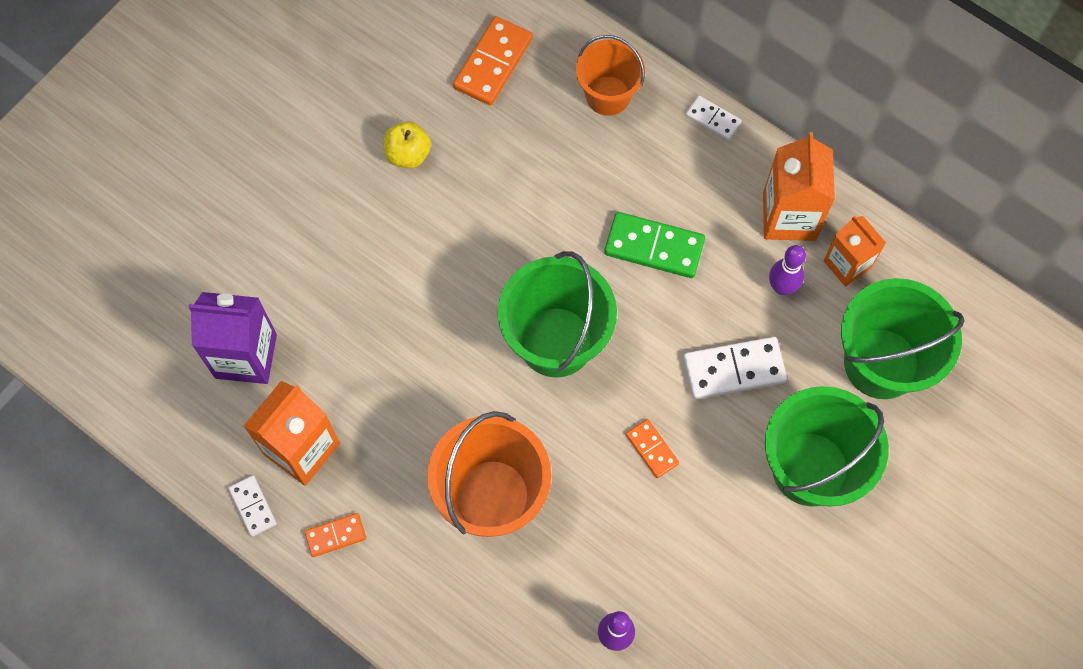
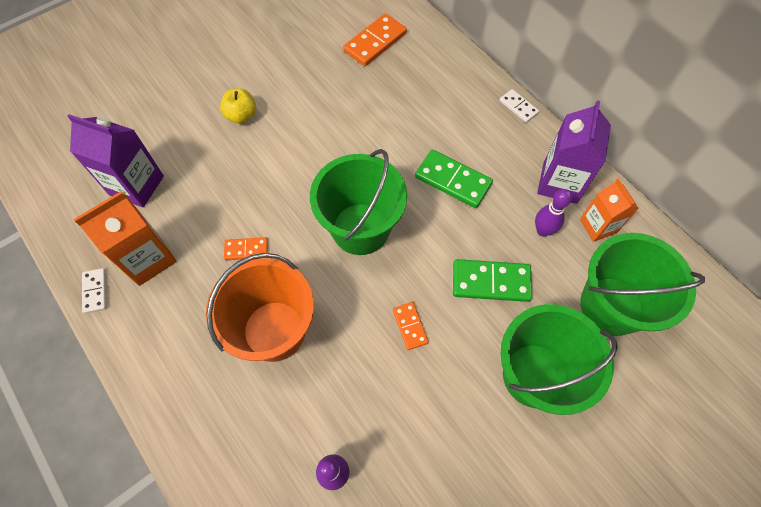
camera: 15 degrees right, 5 degrees down
(335, 535) = (146, 329): orange domino -> orange domino (246, 249)
(408, 154) = (298, 84): yellow apple -> yellow apple (241, 116)
(608, 95) = (447, 77): orange bucket -> none
(734, 370) = (491, 282): white domino -> green domino
(789, 216) = (560, 182): orange carton -> purple carton

